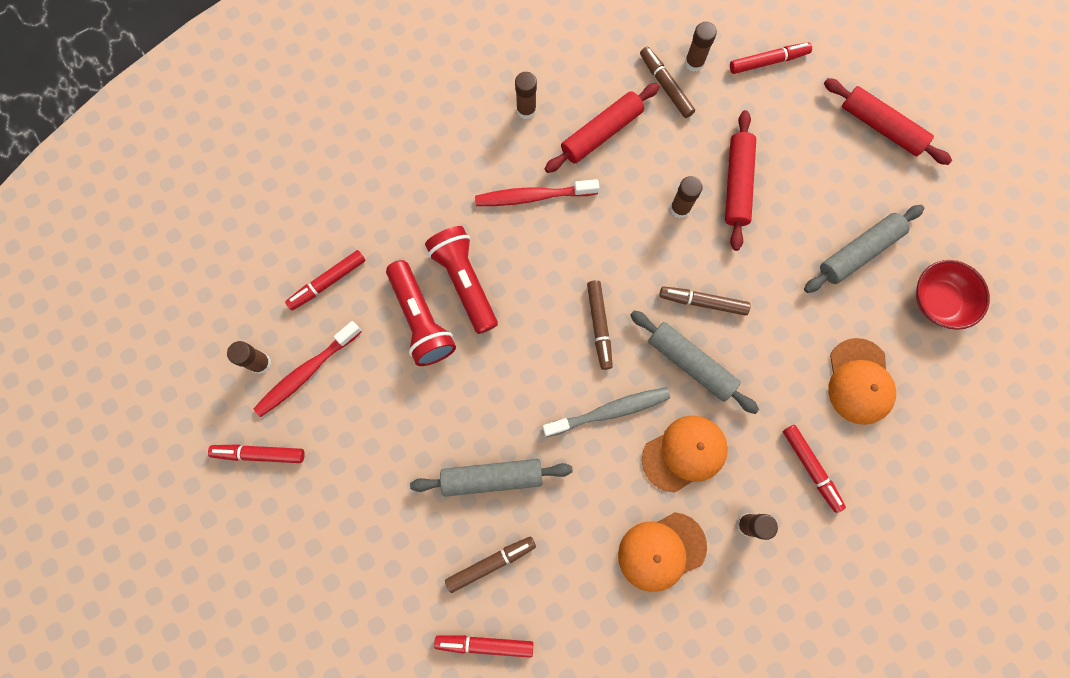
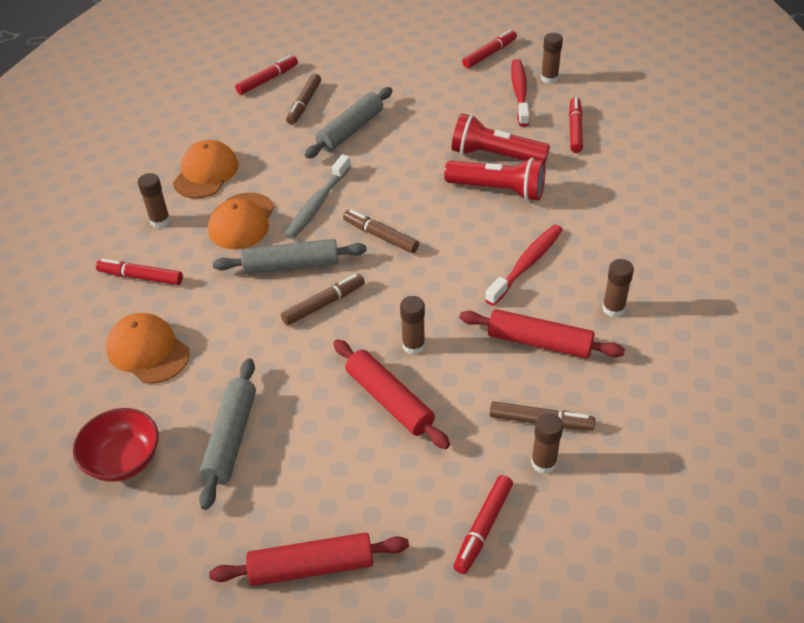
camera: 135 degrees right, 30 degrees down
(601, 133) = (539, 342): red rolling pin -> red rolling pin turned 75 degrees counterclockwise

